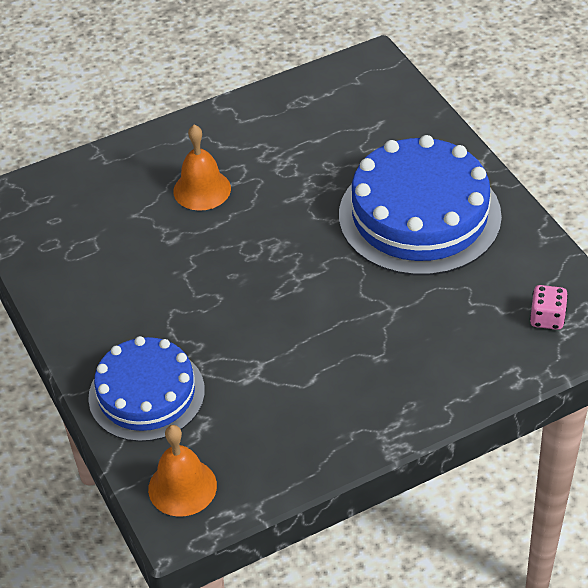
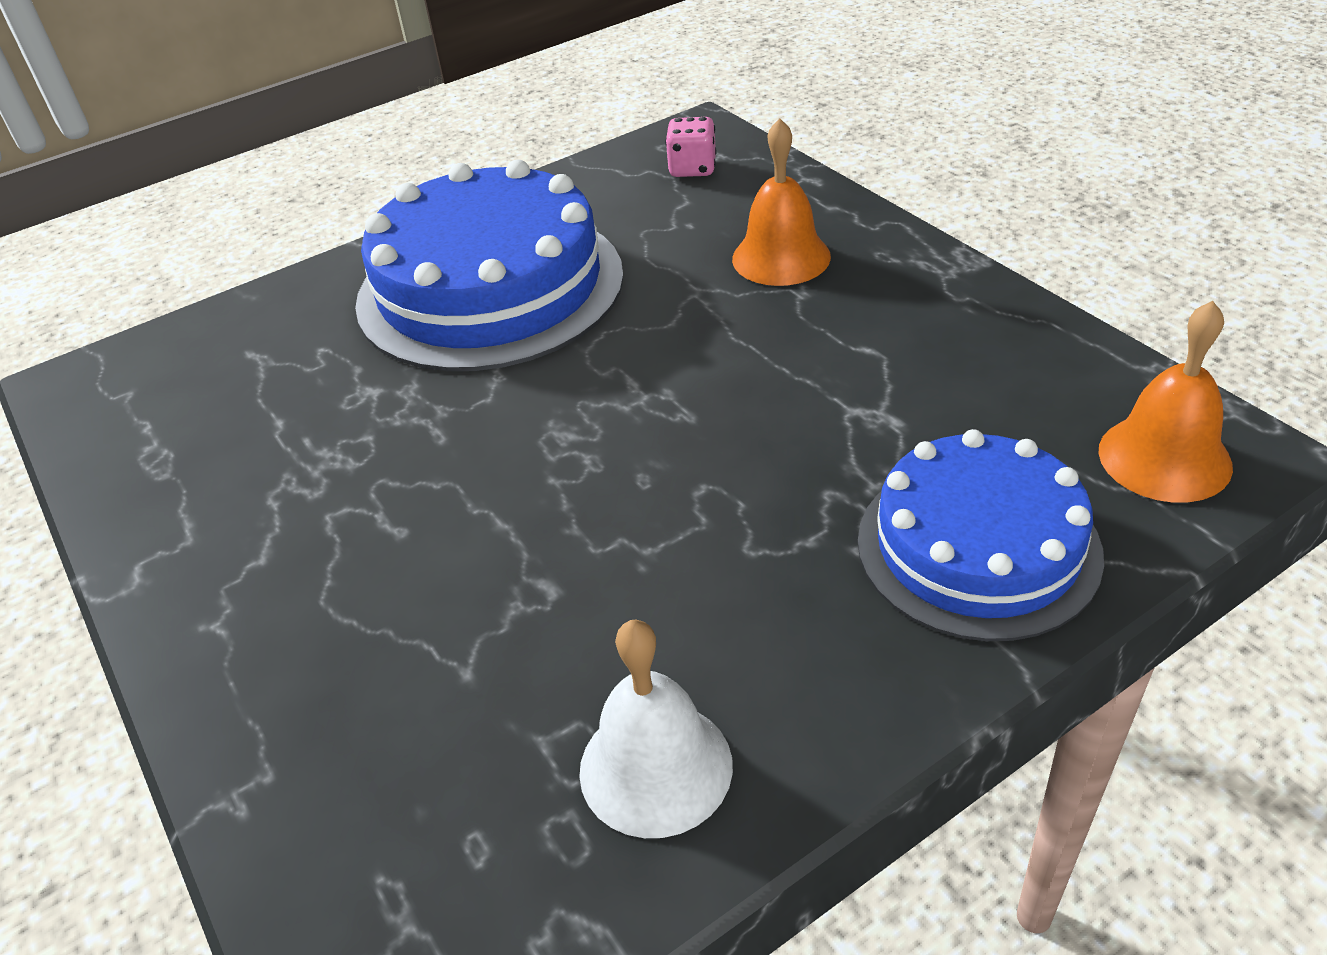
camera: 95 degrees left, 5 degrees down
(68, 270) = (655, 767): none -> white bell
(202, 189) = (396, 565): orange bell -> orange bell (781, 257)

